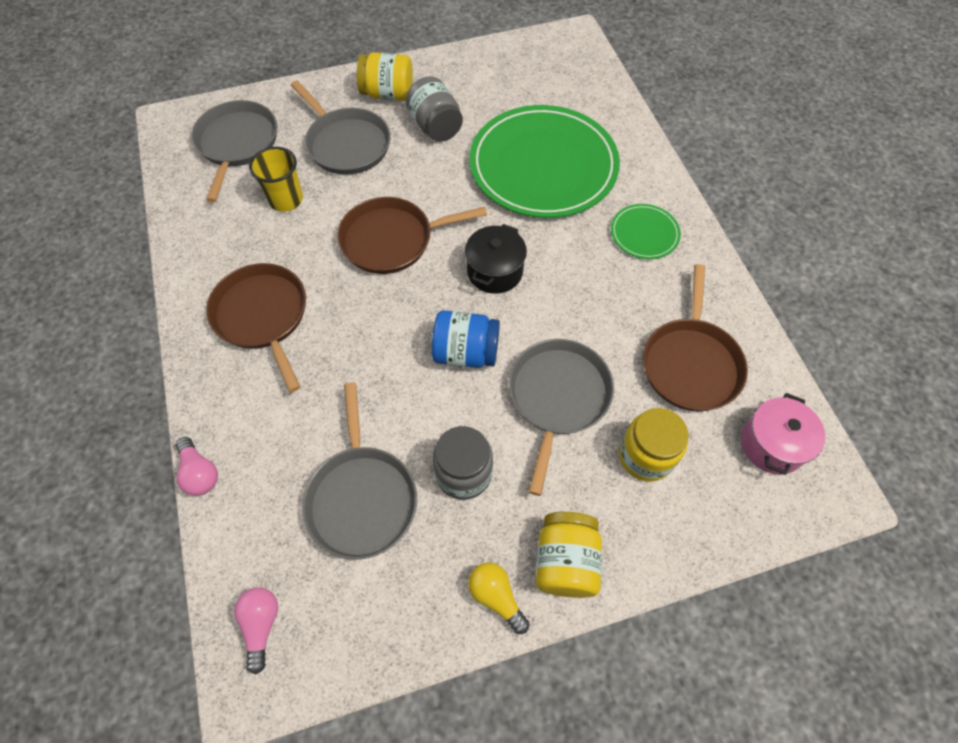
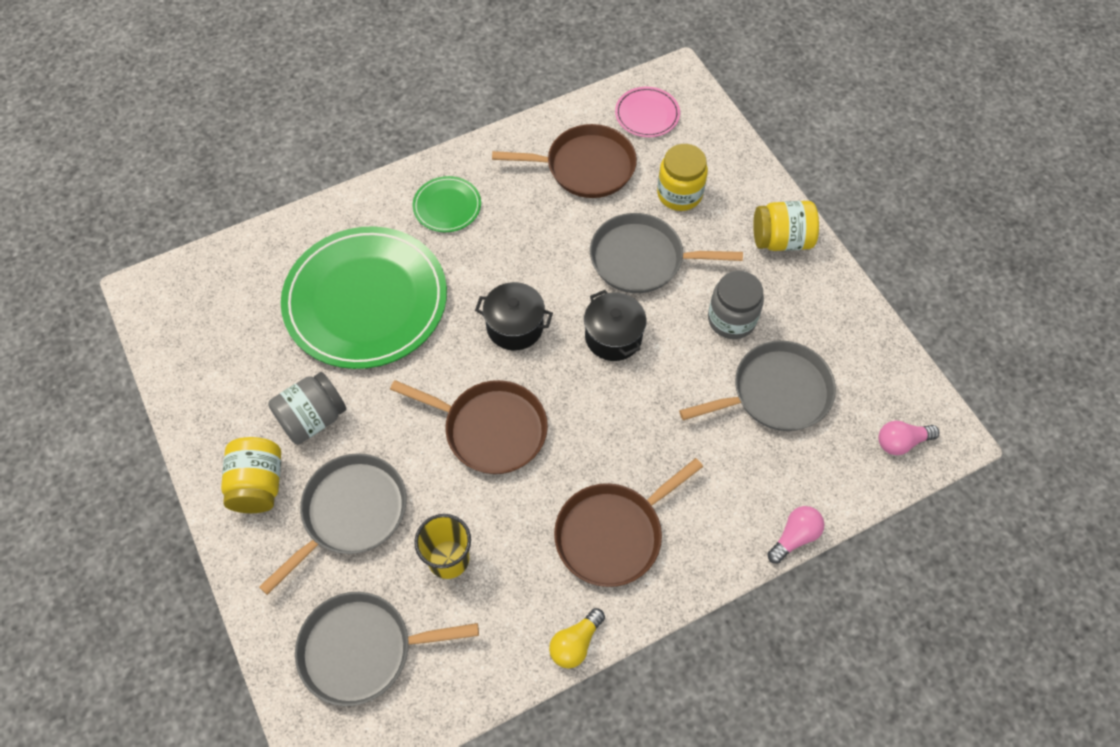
camera: 100 degrees left, 0 degrees up
(392, 240) = (490, 429): brown pan -> brown pan turned 45 degrees counterclockwise
(466, 352) = (613, 337): blue jar -> black pot
(496, 597) = (822, 281): yellow light bulb -> yellow light bulb (575, 643)
(772, 444) = (647, 114): pink pot -> pink plate

